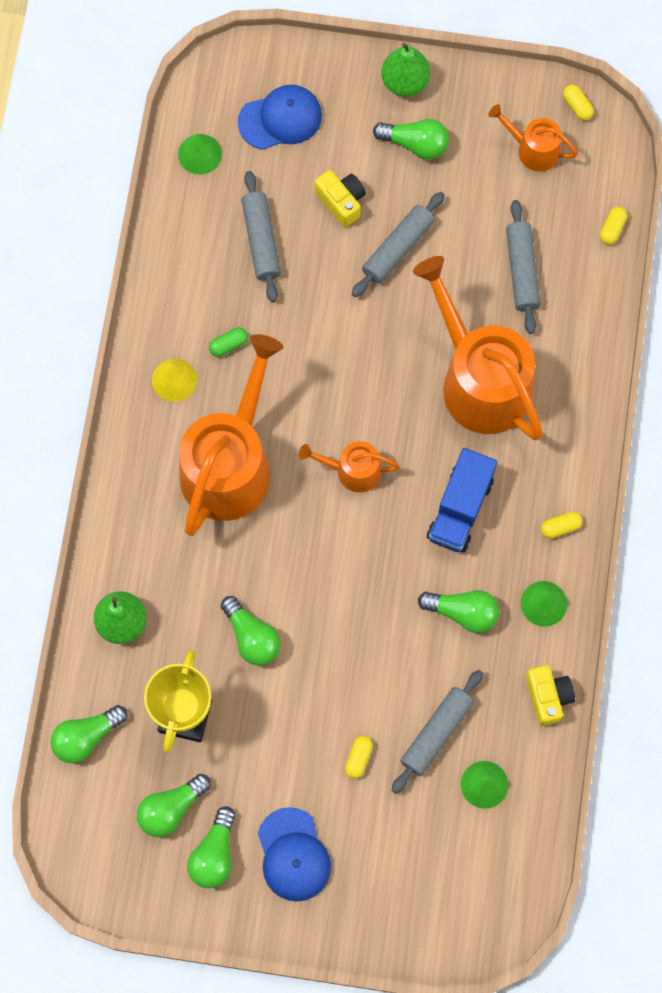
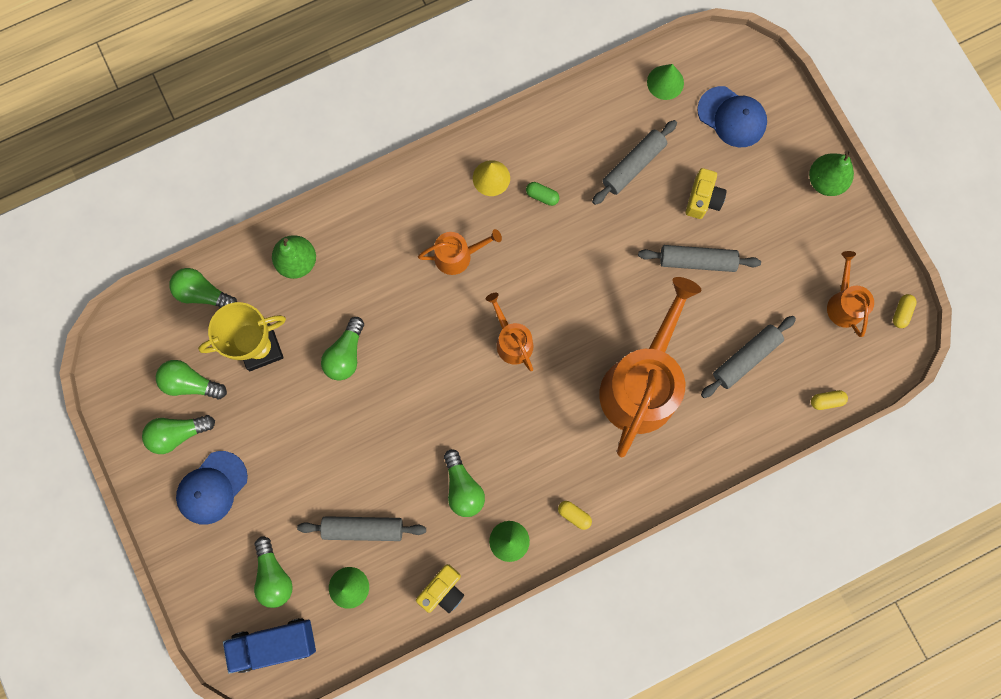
camera: 55 degrees right, 5 degrees up
(230, 464) = (457, 256): orange watering can -> orange watering can, size x0.48
(358, 758) = (309, 486): yellow capsule -> none
(415, 144) = (784, 220): green light bulb -> green light bulb (274, 576)
(460, 508) = (537, 434): blue truck -> blue truck (274, 644)

